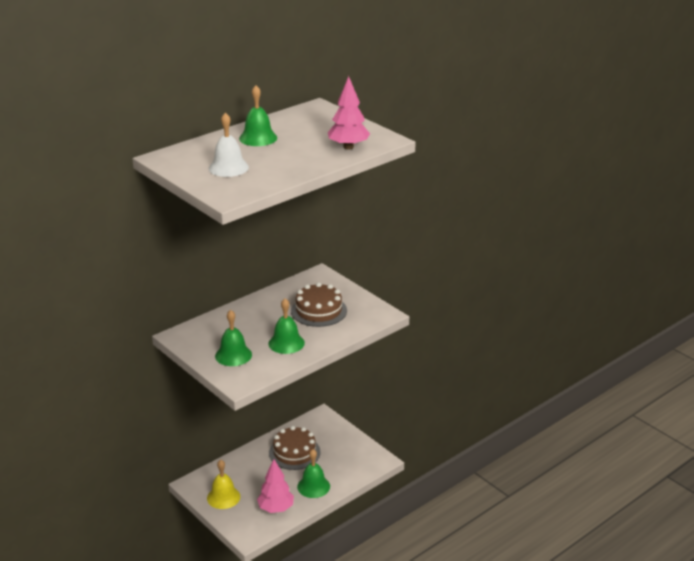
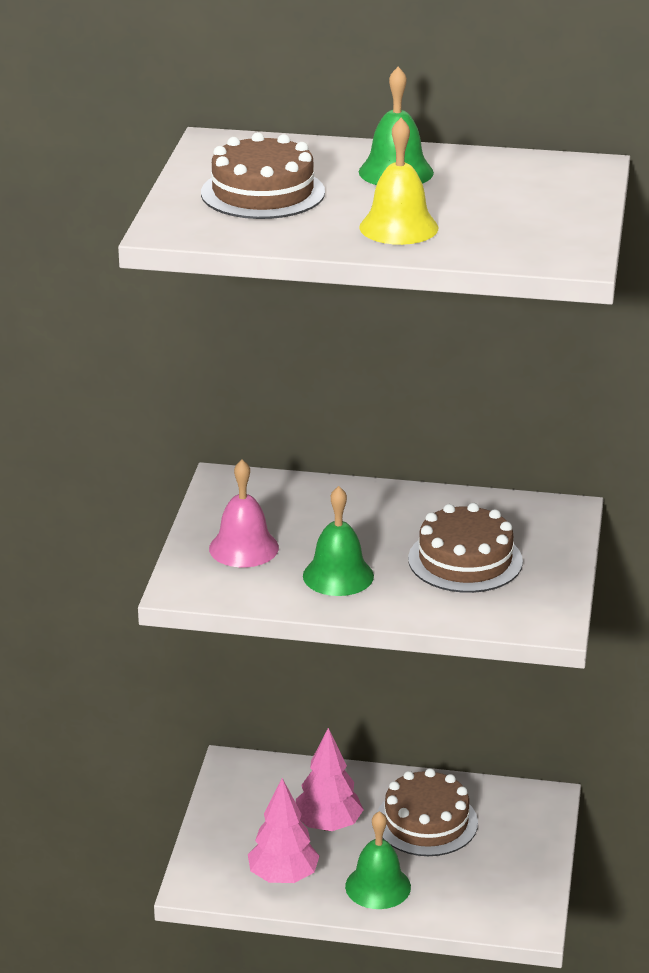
camera: 50 degrees right, 0 degrees up
(223, 497) = (244, 811): yellow bell -> yellow bell (398, 227)
(228, 167) = (263, 193): white bell -> brown cake
(233, 355) = (244, 548): green bell -> pink bell
(348, 147) = (488, 242): pink tree -> pink tree (328, 825)

